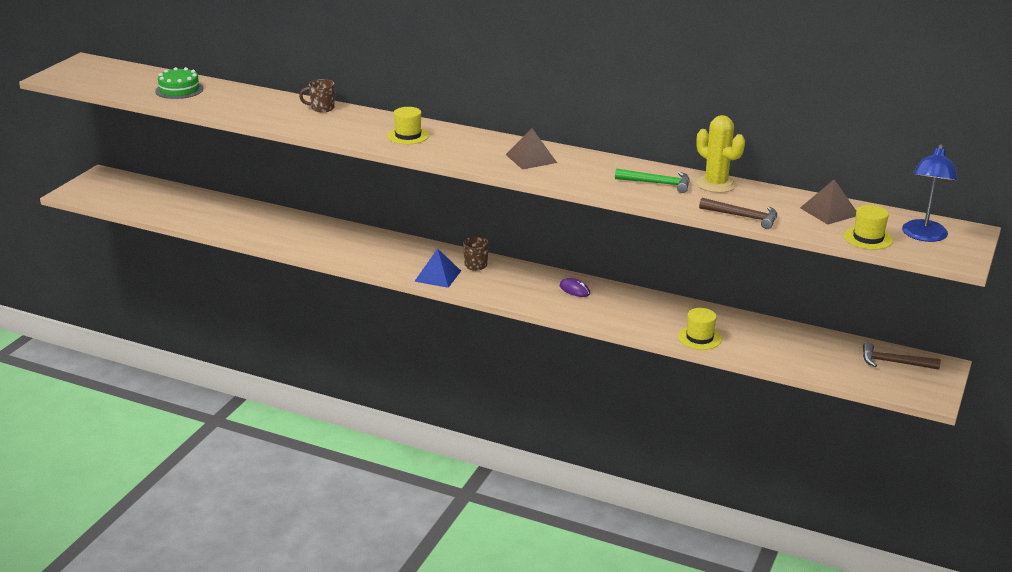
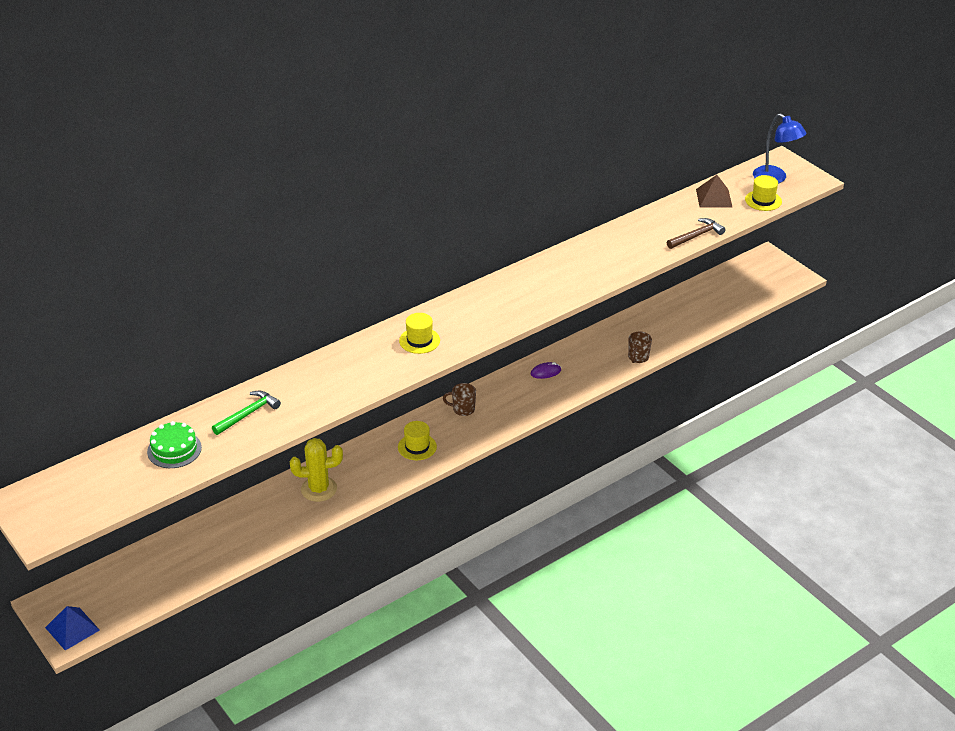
camera: 60 degrees left, 10 degrees up
(321, 108) = (311, 371): brown mug -> brown mug (638, 357)
(437, 276) = (464, 437): blue pyramid -> blue pyramid (72, 628)
(531, 158) = (521, 292): brown pyramid -> none
(657, 183) = (614, 250): green hammer -> green hammer (248, 414)
(699, 338) = (660, 341): yellow hat -> yellow hat (417, 447)
(716, 184) = (636, 226): yellow cactus -> yellow cactus (319, 489)
(894, 362) = (749, 272): brown hammer -> none

